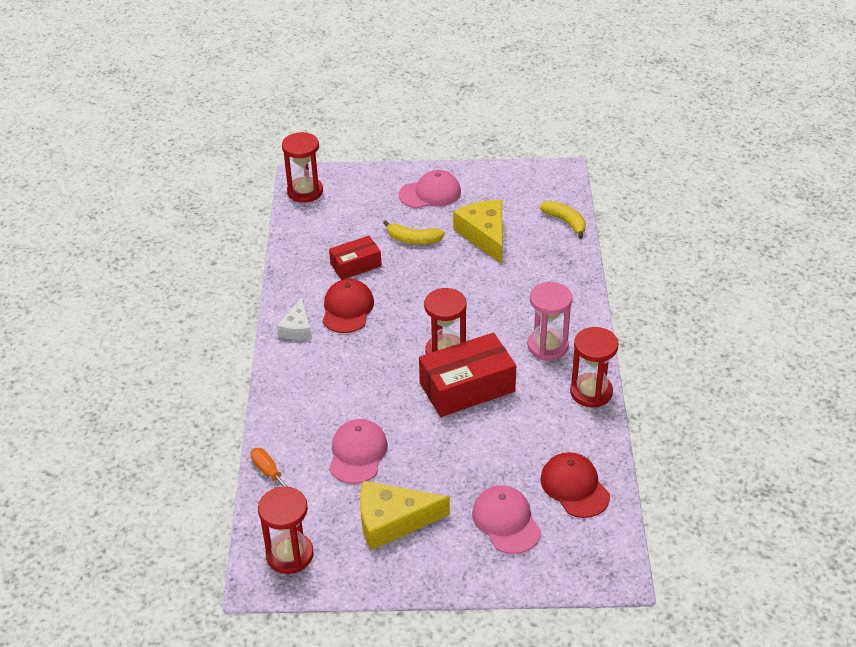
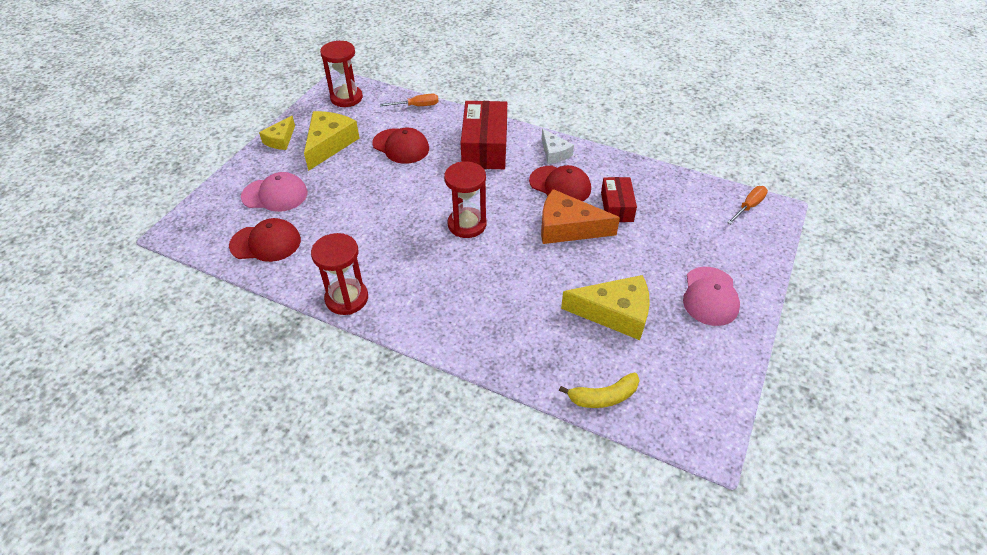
camera: 115 degrees right, 5 degrees up
(297, 328) = (554, 153): white cheese -> white cheese turned 150 degrees counterclockwise
(305, 191) = (749, 206): red hourglass -> orange screwdriver
(357, 453) = (401, 146): pink cap -> red cap
(405, 287) = (567, 228): none -> orange cheese
(413, 240) = (635, 256): yellow banana -> none
(413, 575) = (280, 140): none -> yellow cheese
(467, 387) = (417, 222): red box -> red box (484, 147)
(547, 346) = (424, 293): pink hourglass -> none

